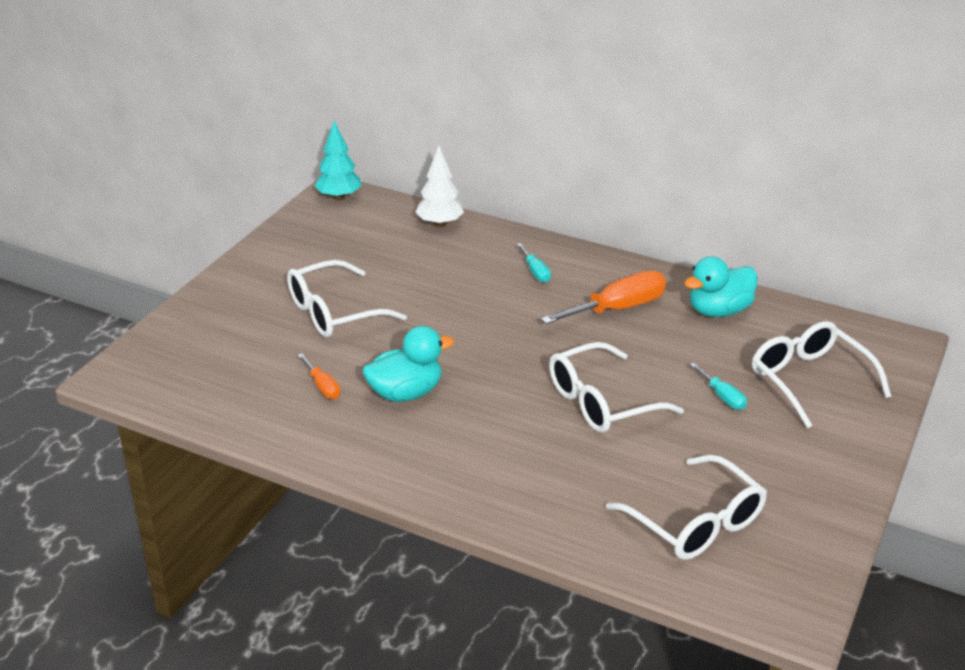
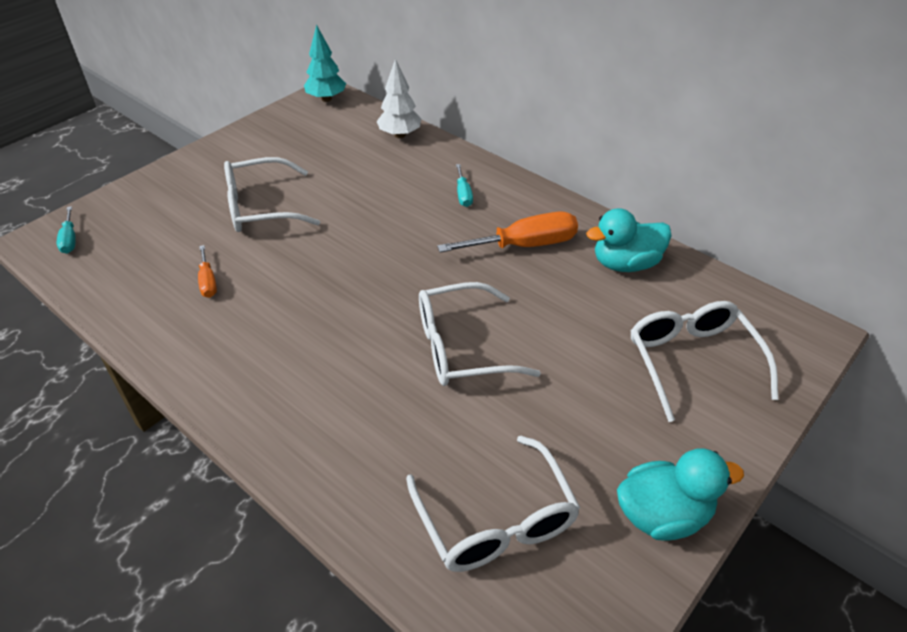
camera: 15 degrees right, 10 degrees up
(406, 393) = (278, 302): turquoise duck -> turquoise duck (663, 515)
(722, 397) = (590, 364): turquoise screwdriver -> turquoise screwdriver (69, 239)

